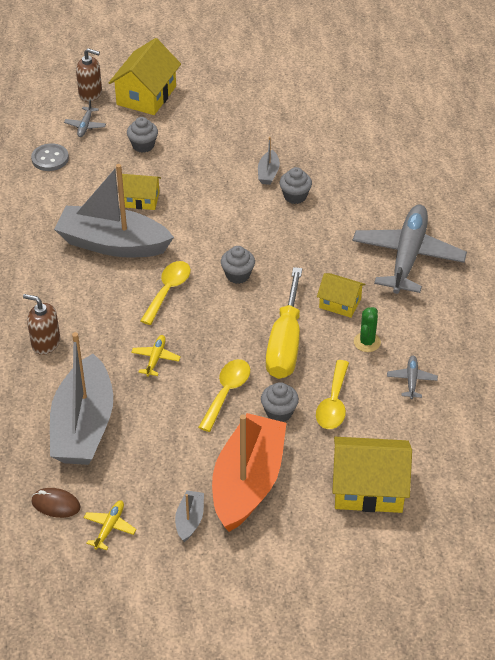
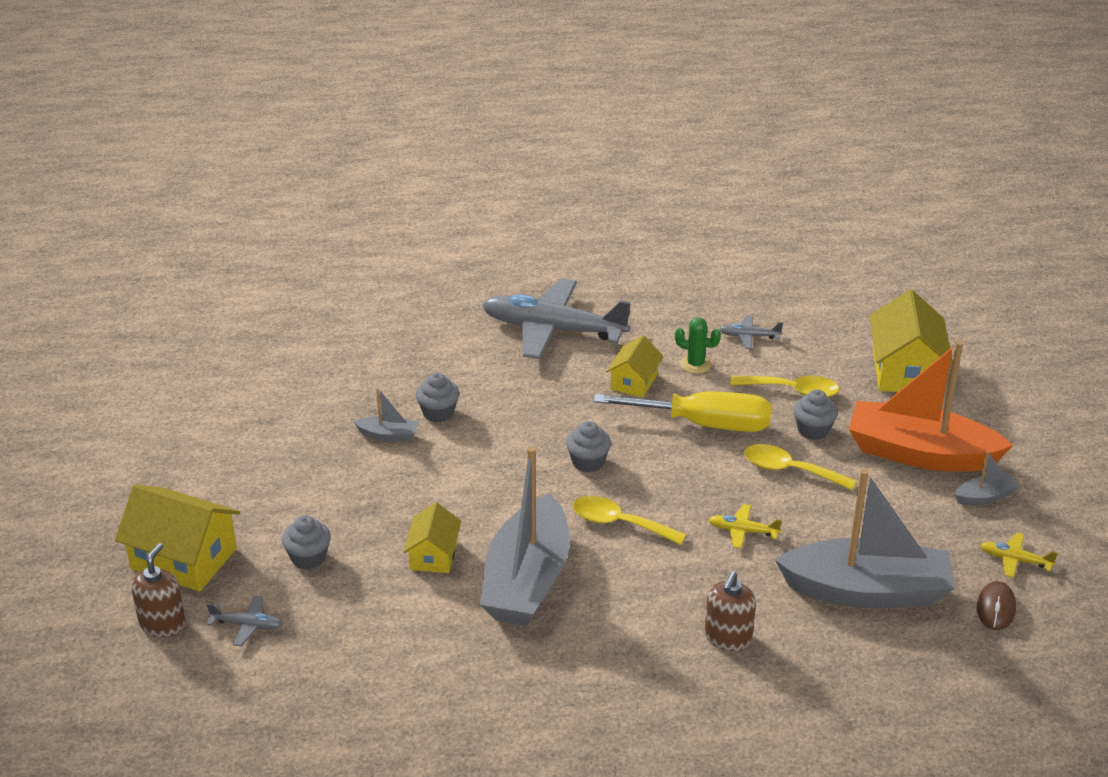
camera: 90 degrees left, 10 degrees down
(50, 159) = (324, 662): grey button -> none
(190, 520) = (985, 496): grey boat -> grey boat turned 150 degrees clockwise

